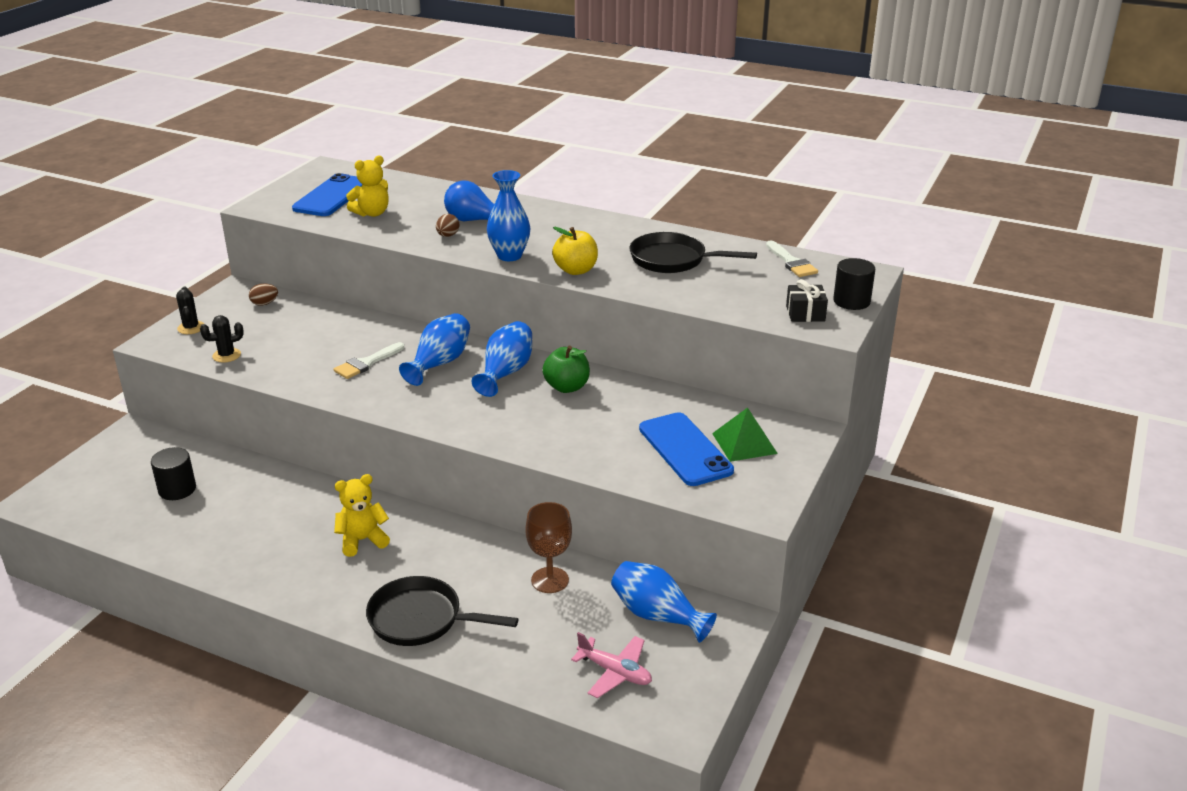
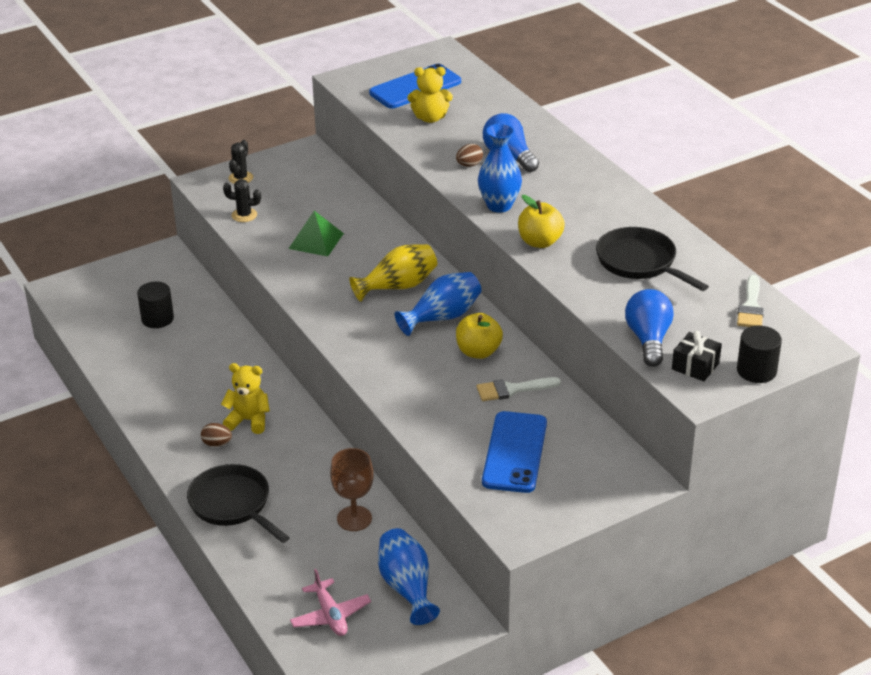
camera: 35 degrees right, 5 degrees up
(264, 303) = (315, 174): brown egg -> brown egg (217, 444)
(366, 363) = (341, 264): white brush -> white brush (512, 389)
(440, 363) = (398, 286): blue vase -> yellow vase
(567, 387) = (478, 352): green apple -> yellow apple
(744, 443) = (572, 469): green pyramid -> green pyramid (316, 241)
(747, 308) = (648, 339): none -> blue light bulb

